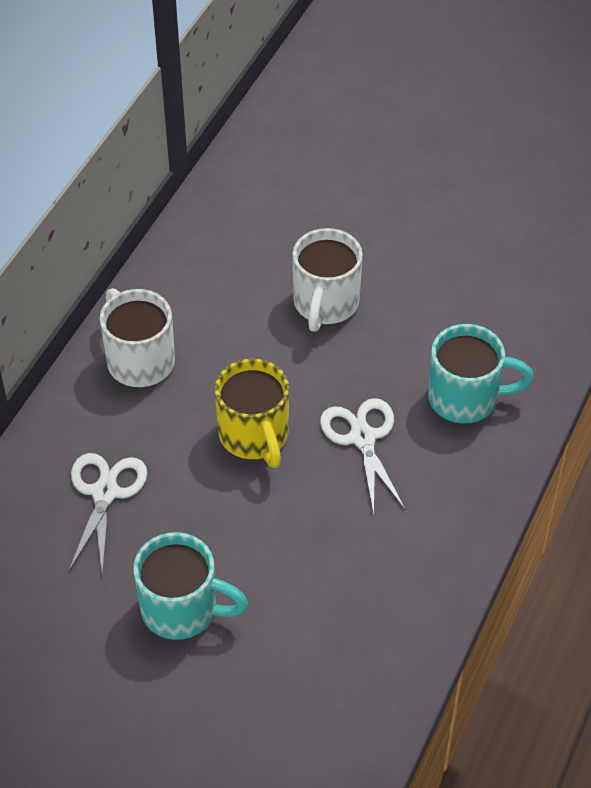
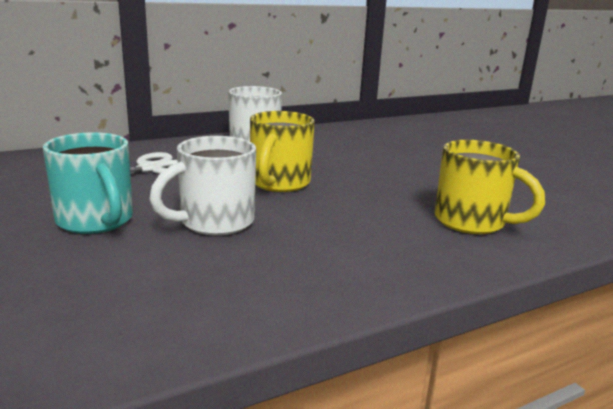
camera: 35 degrees right, 30 degrees down
(325, 304) = (403, 163): white mug -> white mug (214, 222)
(362, 438) = (357, 209): white scissors -> none
(466, 398) = (472, 222): turquoise mug -> yellow mug

